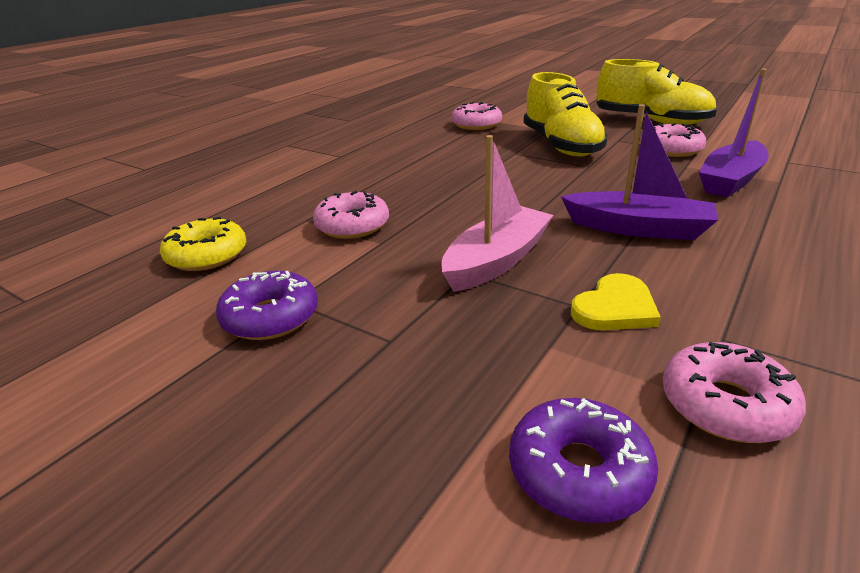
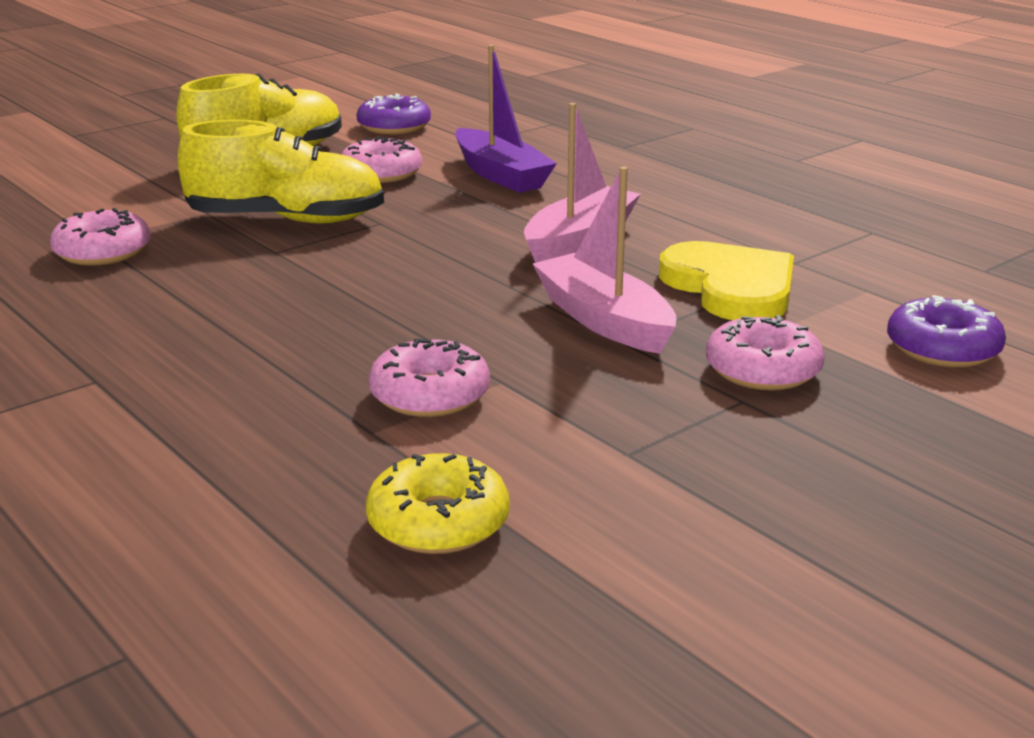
camera: 75 degrees left, 5 degrees down
(270, 317) = (661, 469): purple donut -> purple donut (394, 127)
(615, 308) = (731, 287): yellow heart -> yellow heart, size x1.62
(638, 228) = (579, 240): purple boat -> pink boat
(725, 405) = (878, 284): pink donut -> pink donut (762, 370)

